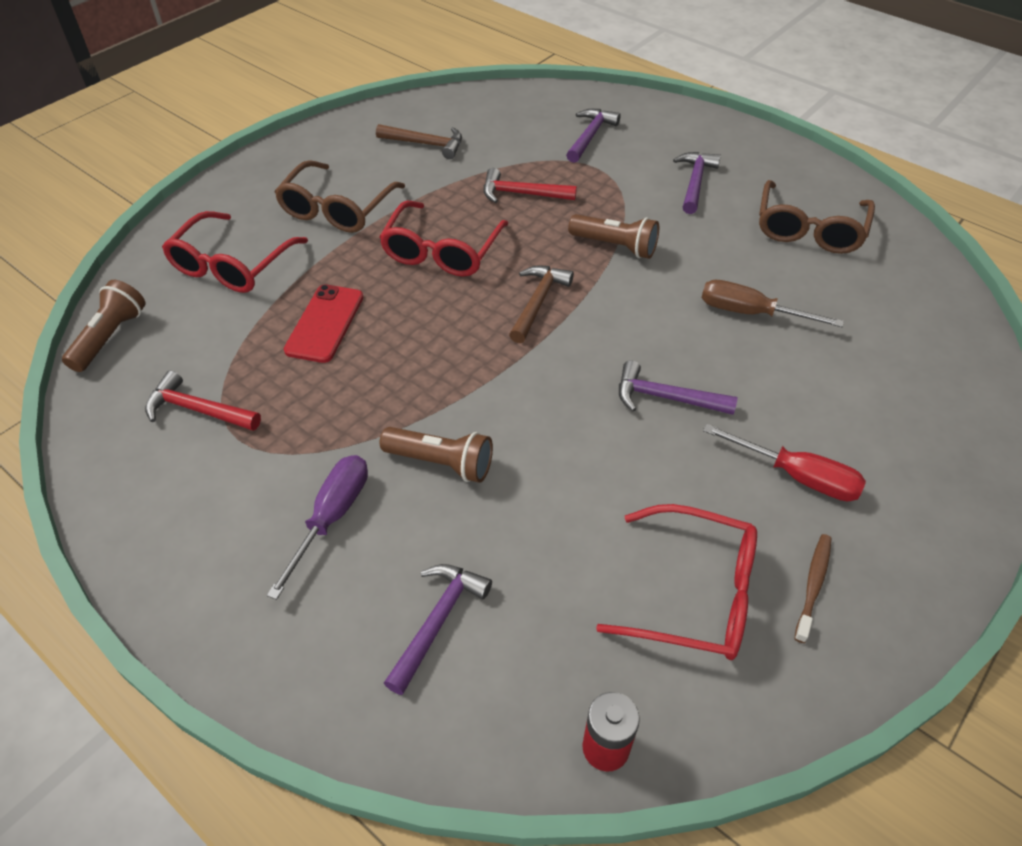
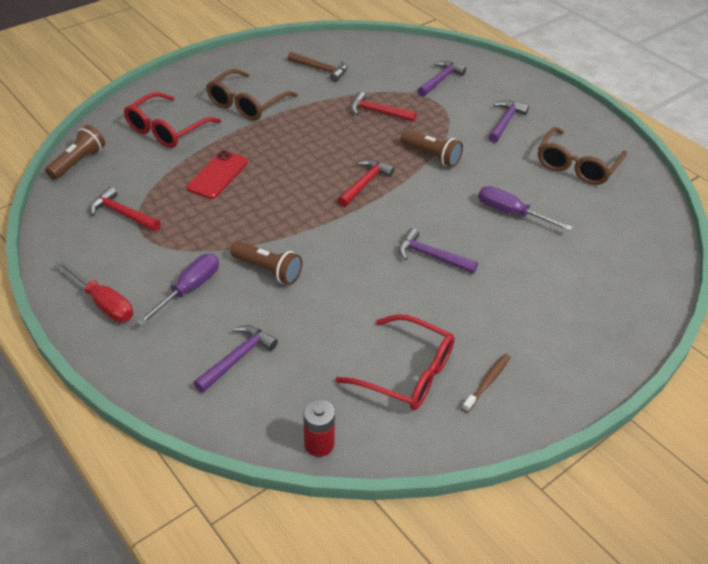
camera: 10 degrees right, 5 degrees down
(442, 251) = (309, 142): red glasses -> none
(538, 302) = (365, 183): brown hammer -> red hammer
(750, 313) = (511, 213): brown screwdriver -> purple screwdriver
(797, 476) = (503, 318): red screwdriver -> red screwdriver (103, 303)

